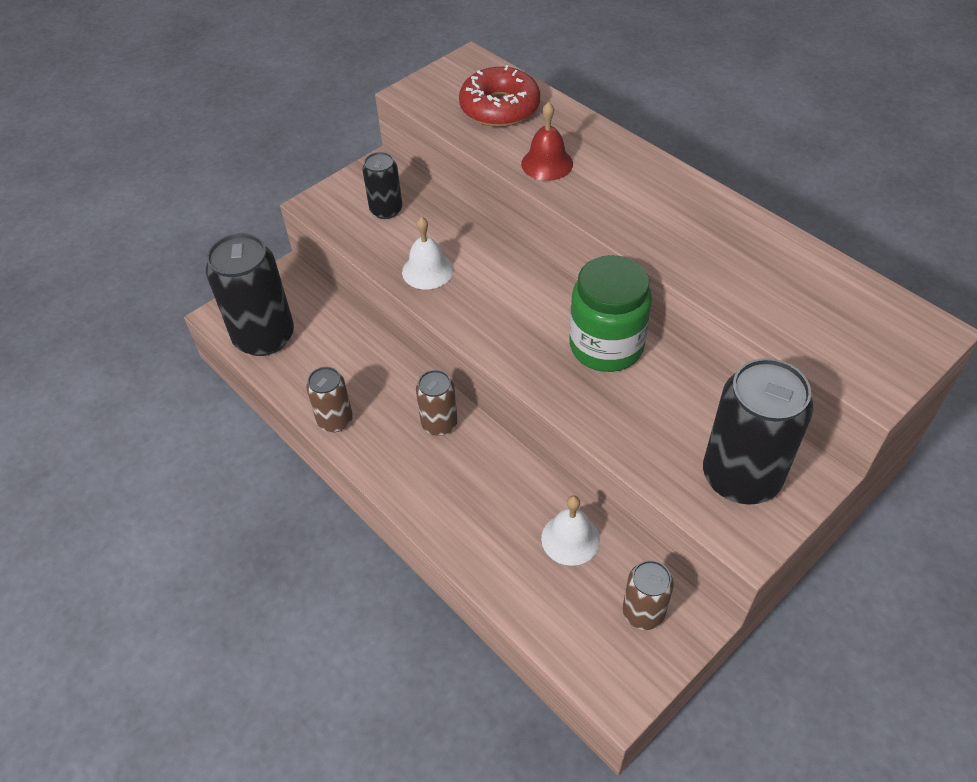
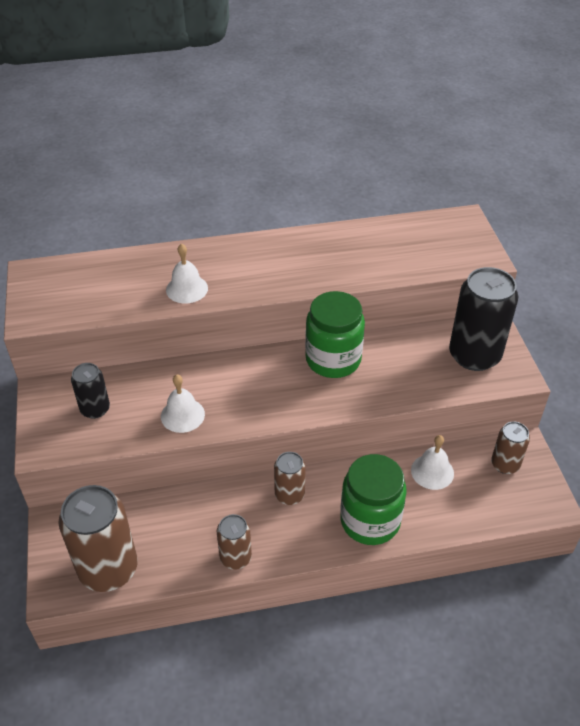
camera: 60 degrees left, 5 degrees down
(264, 337) = (108, 569): black can -> brown can
(457, 510) = (370, 521): none -> green jar
(499, 108) = (103, 283): red donut -> none
(547, 163) = (187, 289): red bell -> white bell

